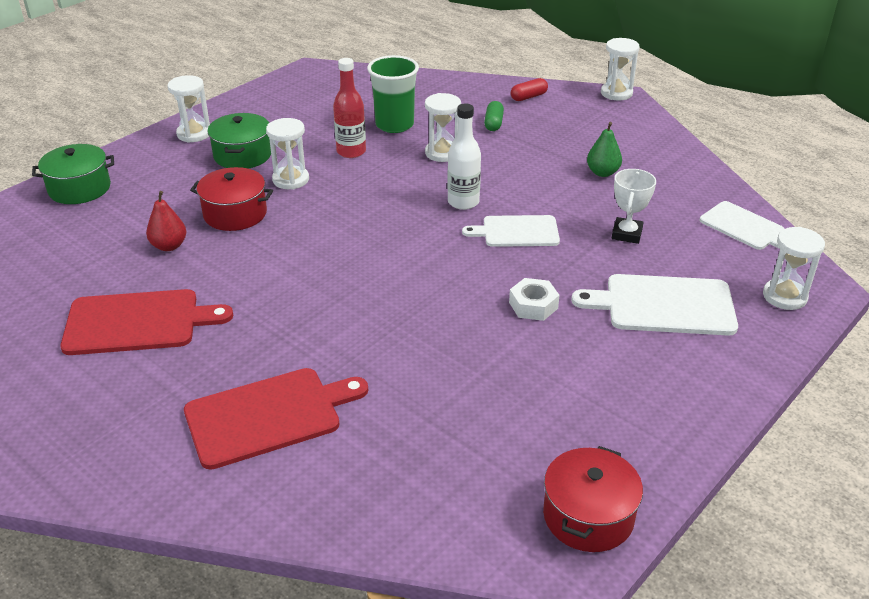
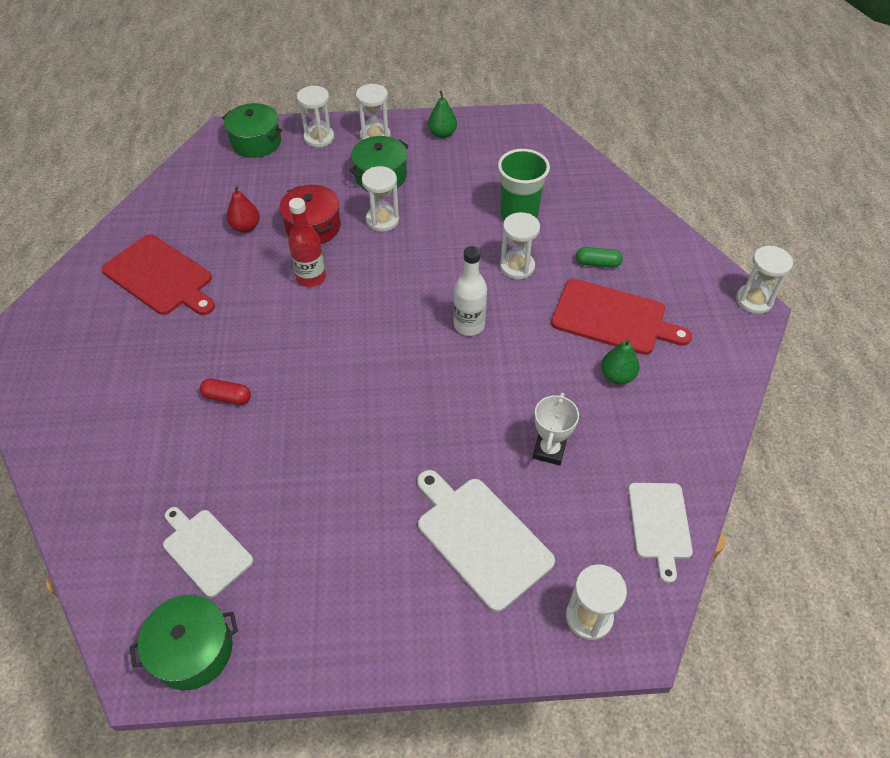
camera: 45 degrees right, 15 degrees up
(141, 158) = (319, 138): none -> white hourglass
(253, 107) = (442, 134): none -> green pear
(268, 416) = (136, 405): red cutting board -> red cutting board (613, 318)
(351, 152) = (454, 221): red bottle -> red bottle (311, 278)
(493, 123) = (597, 263): green capsule -> green capsule turned 45 degrees clockwise
(517, 231) = (470, 382): white cutting board -> white cutting board (205, 550)
(528, 97) = (666, 254): red capsule -> red capsule (227, 397)
(533, 305) = (390, 457): white nut -> none
(588, 516) = (193, 650): red pot -> green pot
(627, 234) = (549, 450): white trophy -> white trophy turned 45 degrees counterclockwise

